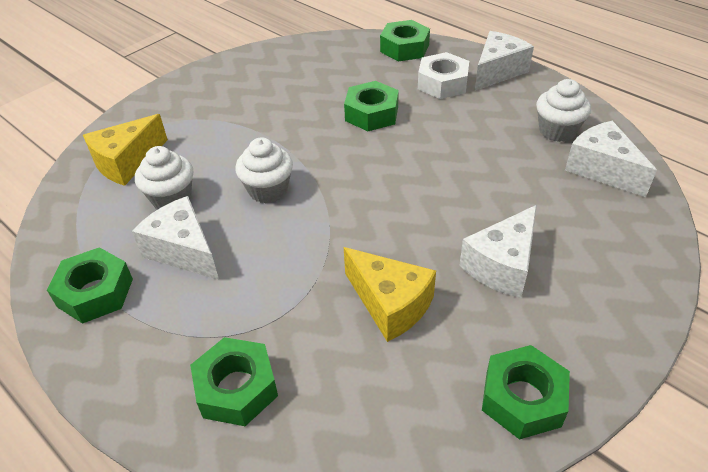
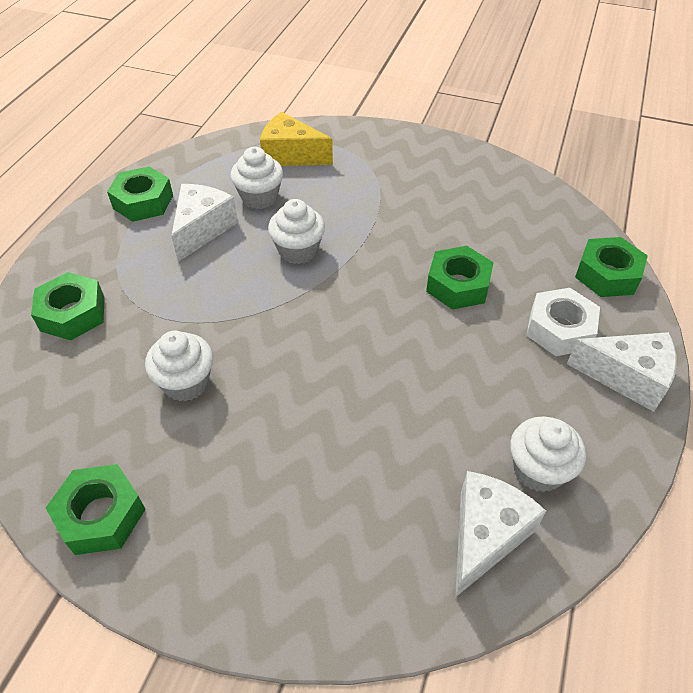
camera: 65 degrees right, 5 degrees up
(390, 304) = (186, 383): yellow cheese -> white cupcake
(502, 265) = (268, 461): white cheese -> none

